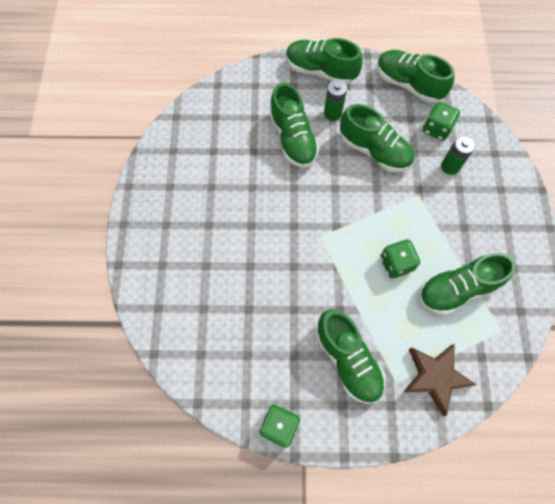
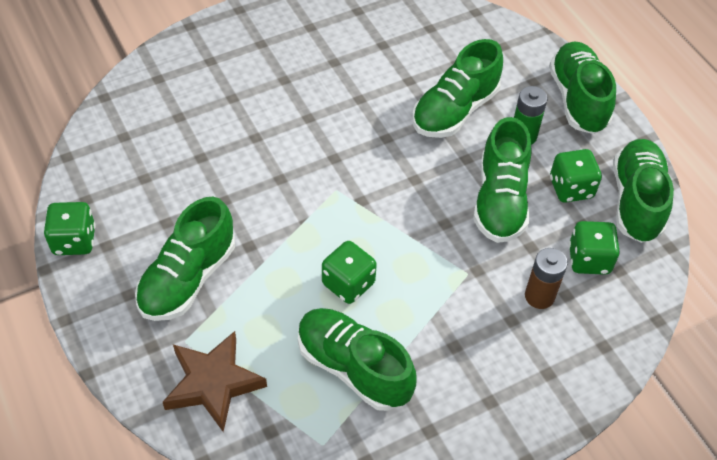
camera: 60 degrees right, 15 degrees down
(383, 110) = (571, 188): none -> green dice
(450, 166) = (539, 296): green battery -> brown battery

